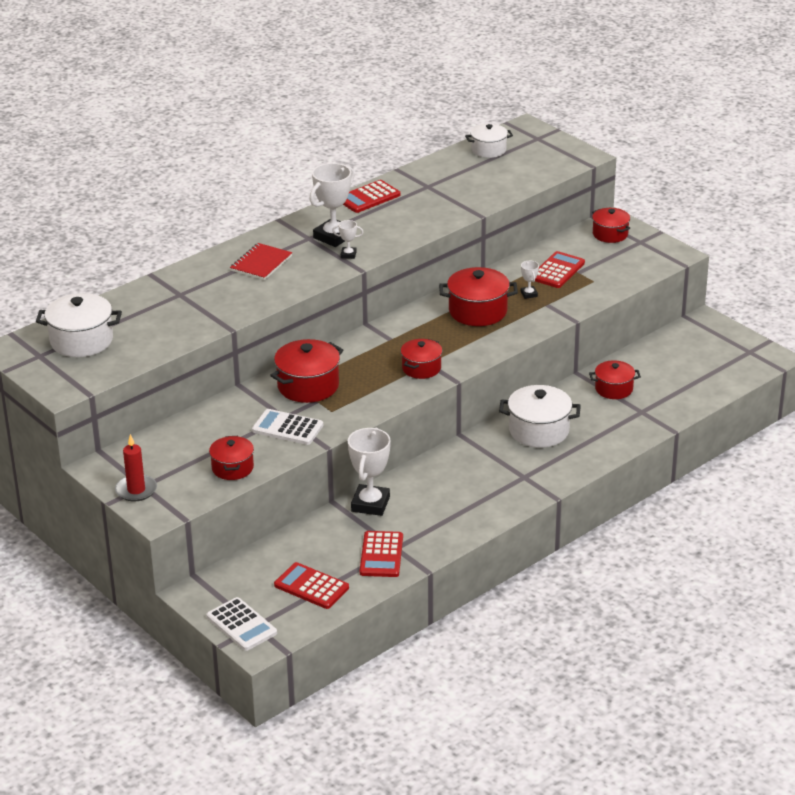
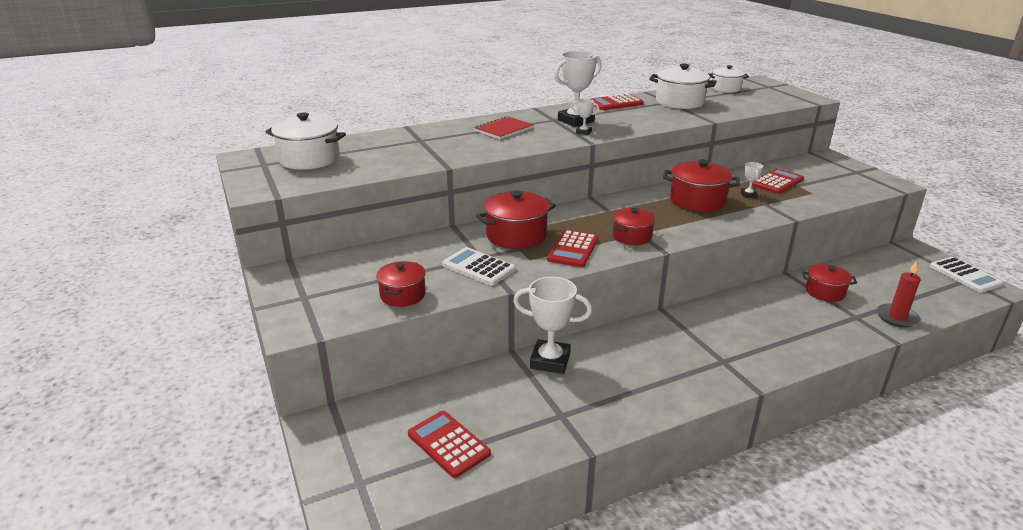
camera: 15 degrees right, 5 degrees down
(136, 490) = (294, 300): red candle -> red candle (897, 317)
(241, 625) = (345, 477): white calculator -> white calculator (965, 275)
(370, 504) = (550, 361): white trophy -> white trophy turned 75 degrees clockwise
(381, 555) = (542, 420): red calculator -> red calculator (573, 249)
(539, 431) = (744, 318): white pot -> white pot (680, 102)
(610, 234) = (827, 164): red pot -> none

